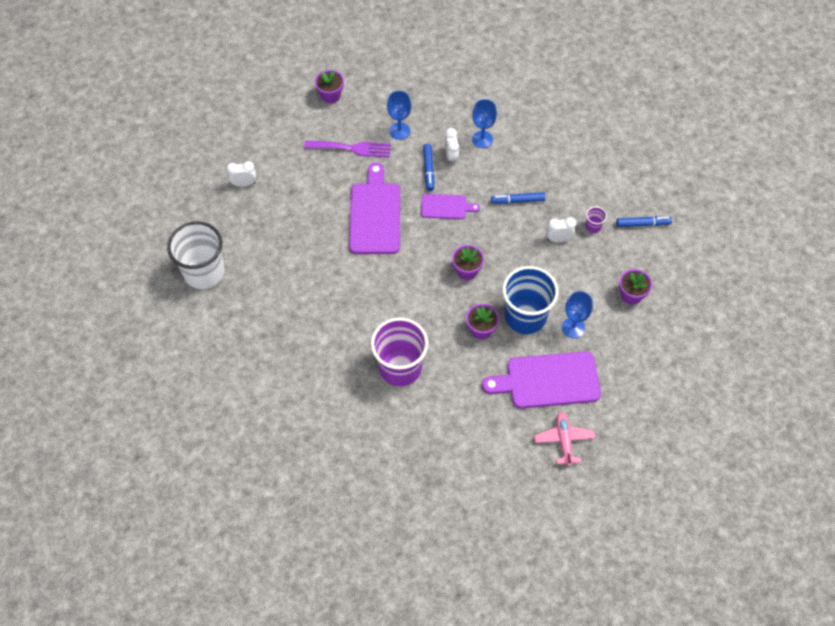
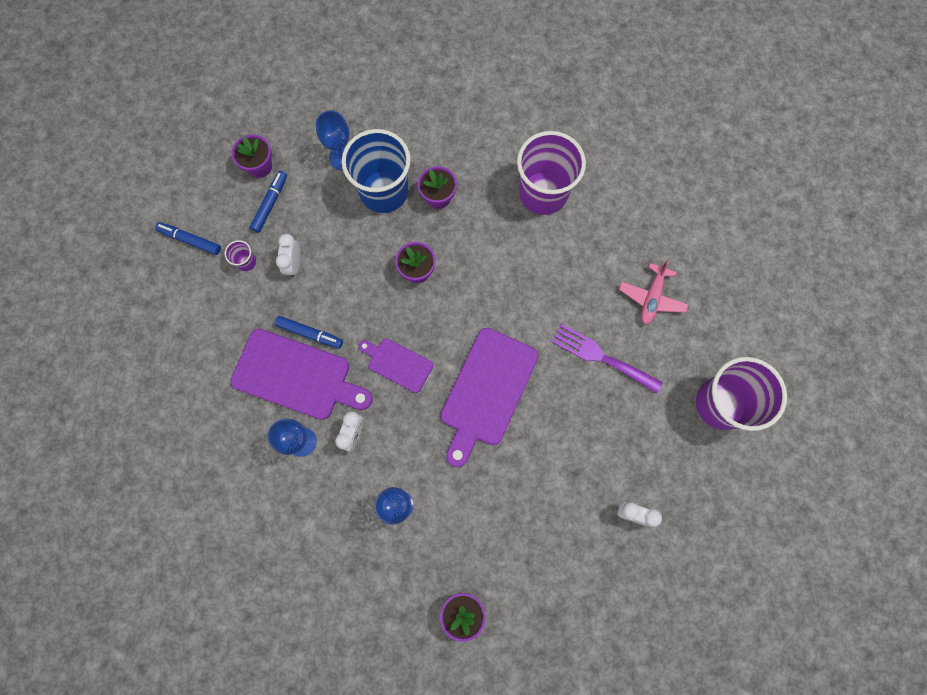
camera: 155 degrees left, 15 degrees up
(204, 272) = (721, 404): white cup -> purple cup
(352, 148) = (472, 505): purple fork -> purple fork (601, 357)
(428, 169) = (391, 427): blue marker -> blue marker (270, 204)
(548, 380) = (400, 116): purple cutting board -> purple cutting board (296, 376)
(558, 239) = (294, 264): white clock -> white clock turned 75 degrees clockwise
(564, 440) = (419, 56): pink plane -> pink plane (651, 298)

